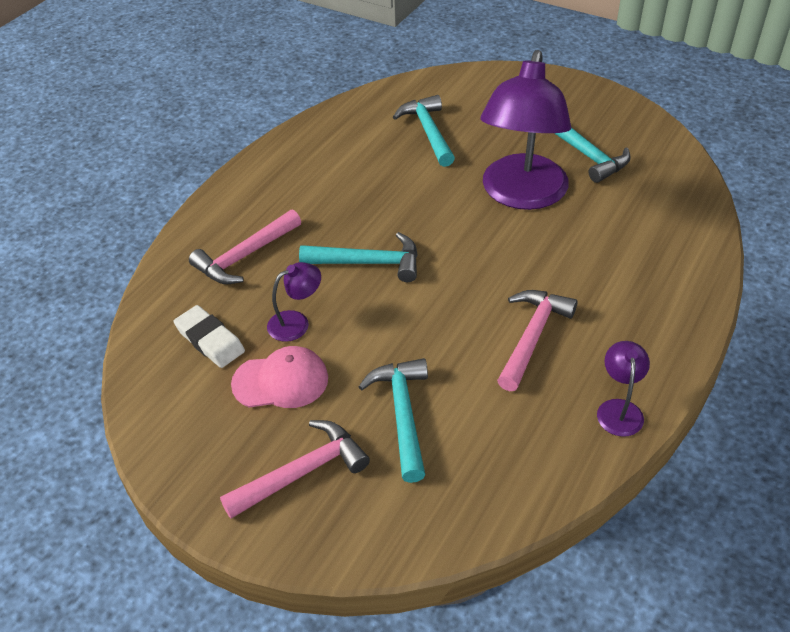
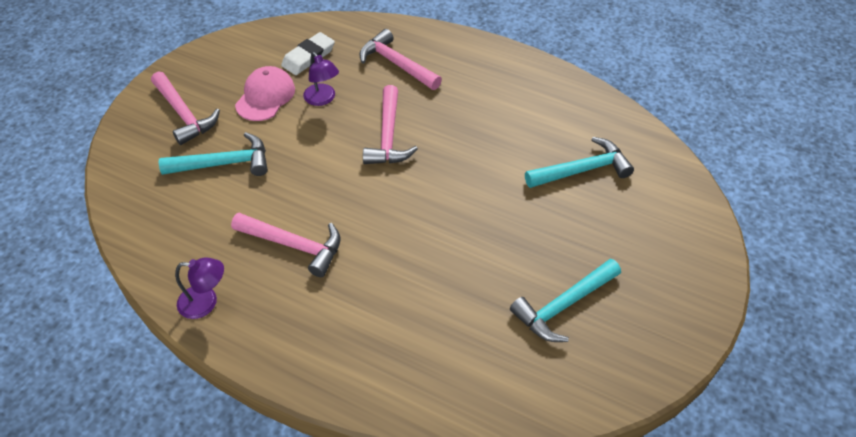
camera: 85 degrees right, 5 degrees up
(281, 381) = (265, 96): pink cap -> pink cap turned 150 degrees counterclockwise
(369, 263) = (388, 136): turquoise hammer -> pink hammer
(521, 195) = (487, 244): purple lamp -> none

